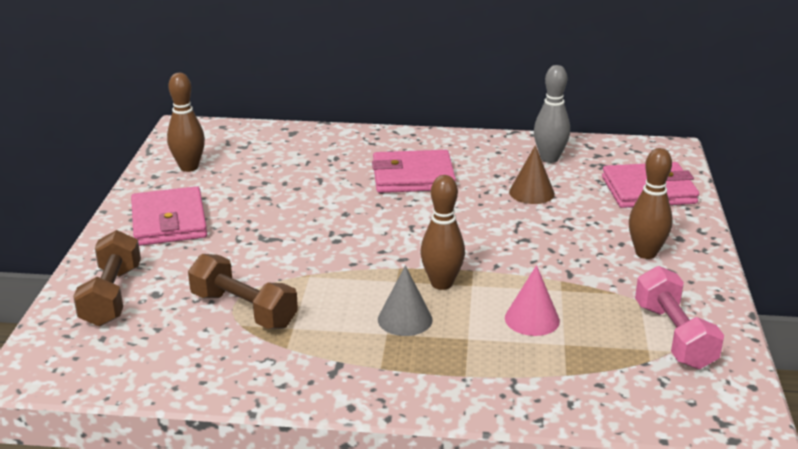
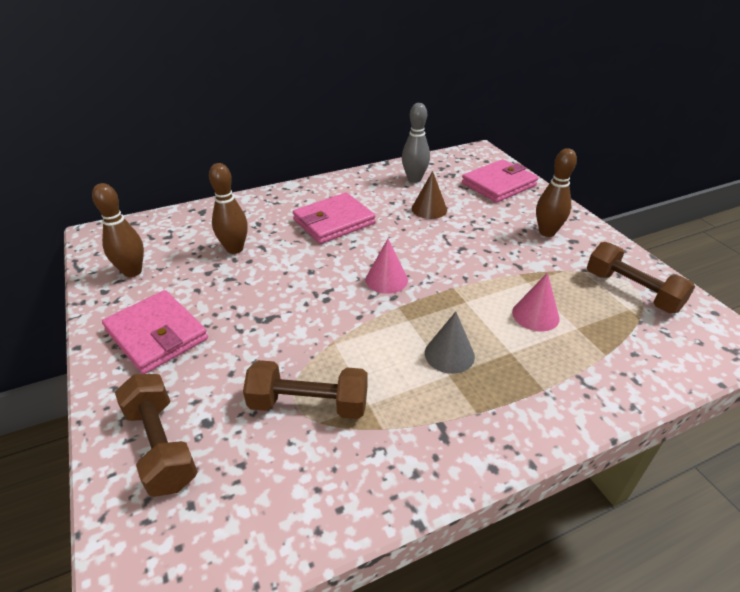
camera: 30 degrees left, 10 degrees up
(411, 242) = (386, 279): none -> pink cone
(442, 283) = (444, 309): brown bowling pin -> brown bowling pin (234, 249)
(674, 336) = (631, 291): pink dumbbell -> brown dumbbell

